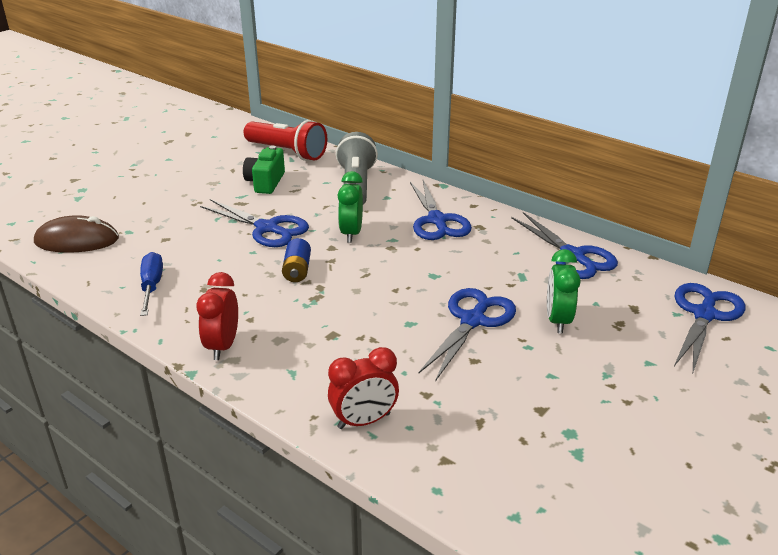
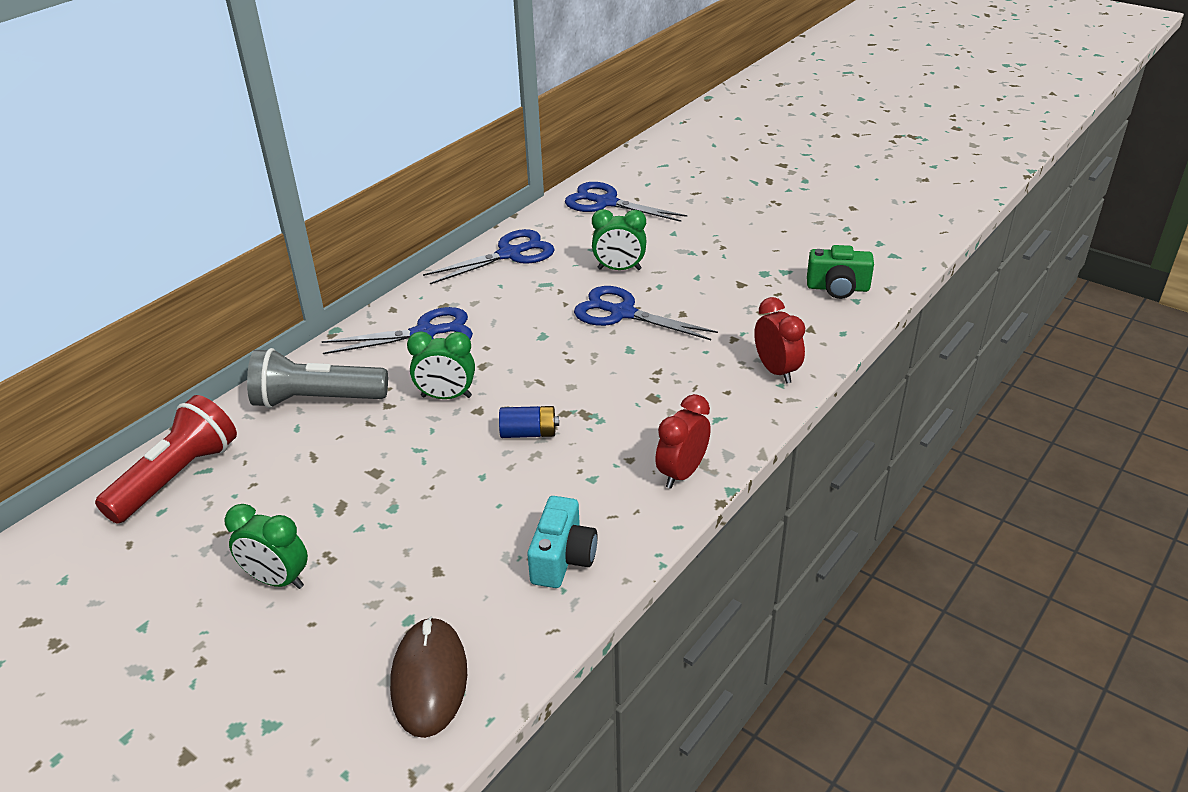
camera: 90 degrees left, 5 degrees up
(152, 286) = (563, 558): blue screwdriver -> turquoise camera
(184, 189) = (277, 580): none -> green clock
(223, 346) = (682, 473): red clock -> red clock turned 120 degrees clockwise
(265, 182) = (279, 489): green camera -> green camera (838, 288)
(267, 228) = (422, 470): blue scissors -> none

